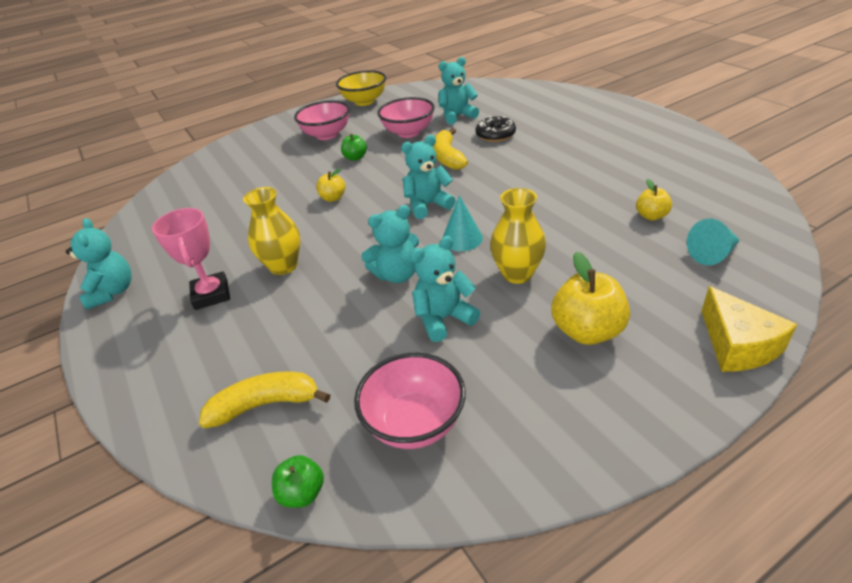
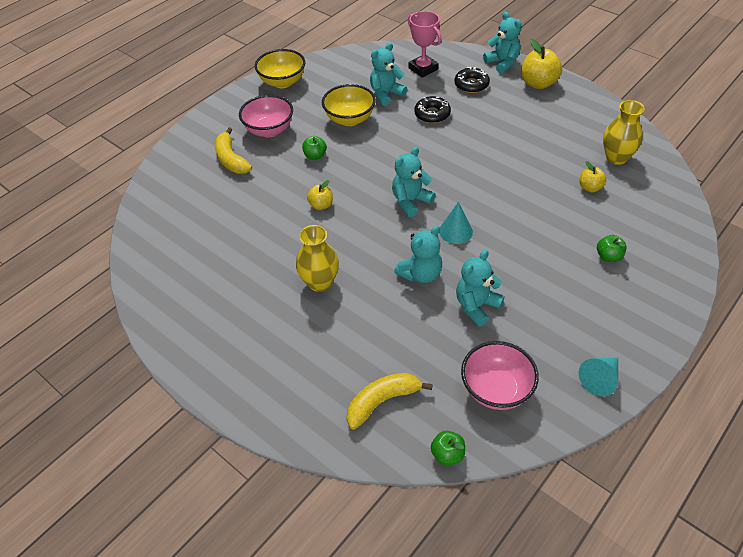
camera: 20 degrees left, 10 degrees up
(112, 292) = (178, 335): turquoise teddy bear -> turquoise teddy bear (502, 63)
(211, 294) = (274, 320): pink trophy -> pink trophy (423, 69)
(408, 132) = (350, 119): pink bowl -> yellow bowl
(447, 157) = (401, 146): yellow banana -> yellow banana (231, 159)
(517, 274) = (513, 257): yellow vase -> yellow vase (616, 157)
(551, 114) = (471, 85): none -> black donut
(587, 331) = (580, 296): yellow apple -> yellow apple (538, 83)
(646, 291) = (608, 256): none -> green apple
(712, 254) = (642, 216): turquoise cone -> turquoise cone (600, 379)
(737, 345) = (677, 288): yellow cheese -> none

